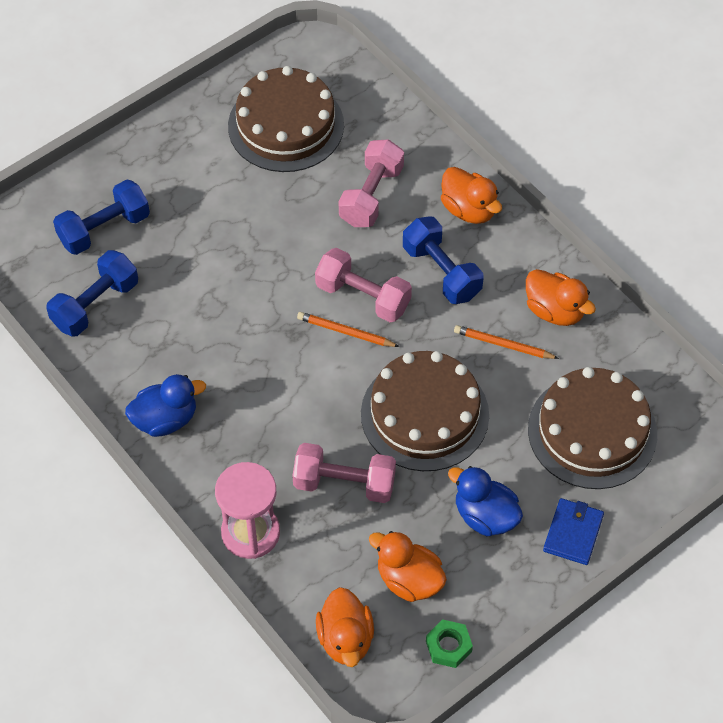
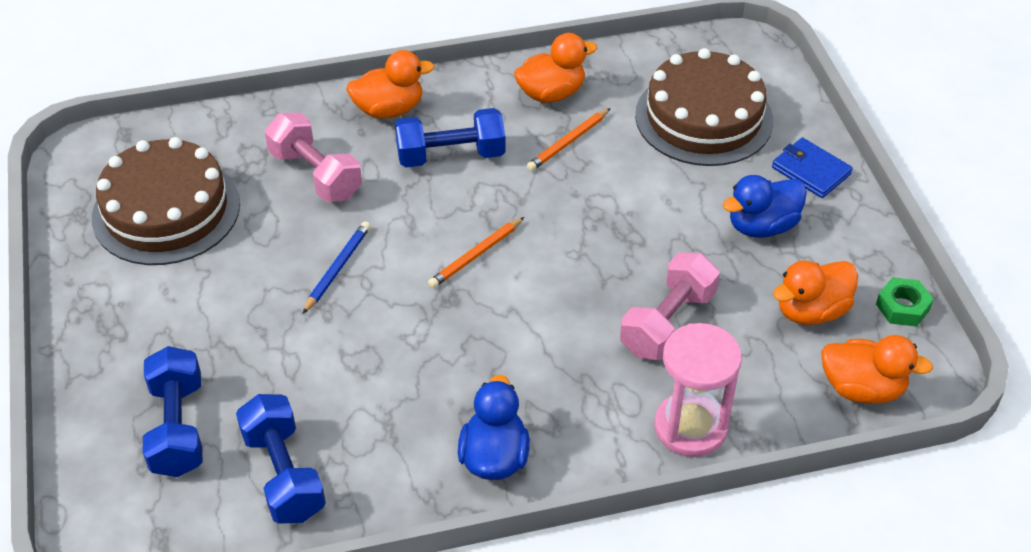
camera: 65 degrees left, 10 degrees down
(286, 252) = (337, 268): none -> blue pencil
(363, 297) = (440, 226): pink dumbbell -> none
(425, 414) = (617, 229): brown cake -> none

